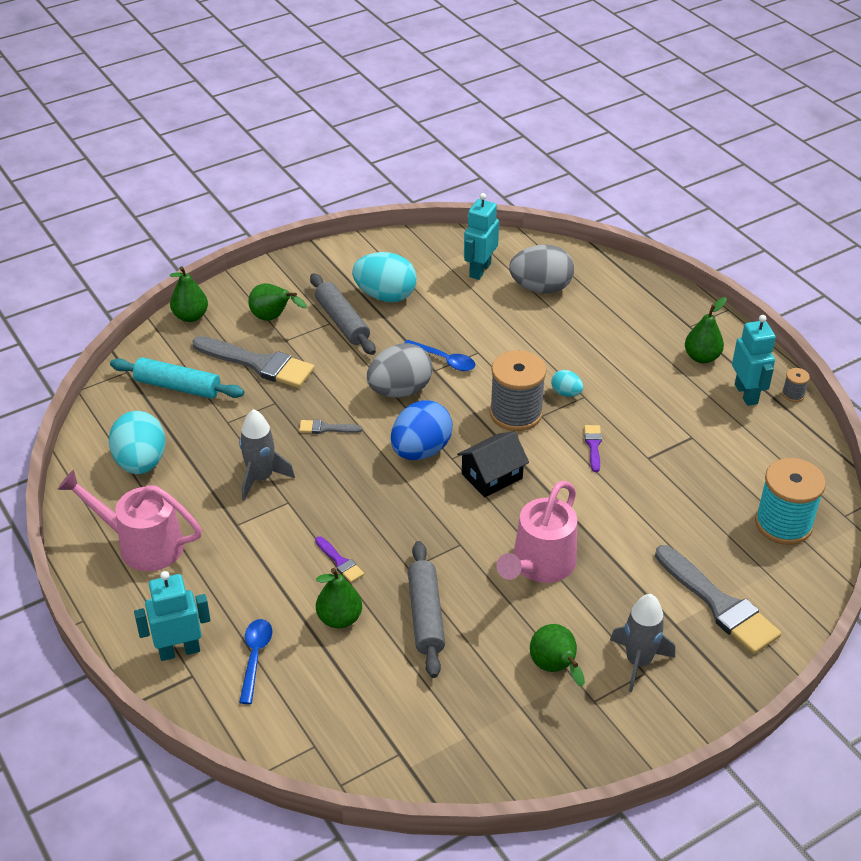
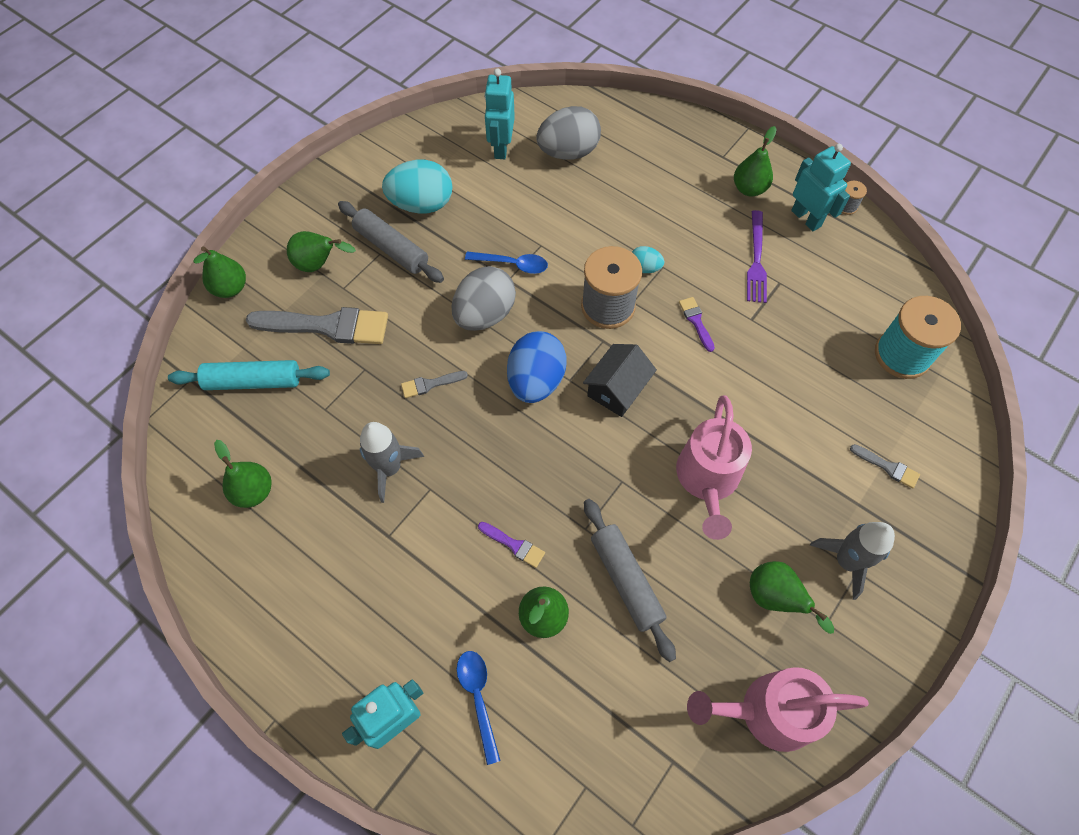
camera: 20 degrees left, 20 degrees up
(141, 463) = (253, 491): turquoise egg -> green pear
(141, 544) = (298, 597): pink watering can -> pink watering can (767, 712)
(678, 414) = (756, 260): none -> purple fork
(719, 604) = (887, 467): grey brush -> grey brush, size x0.46

